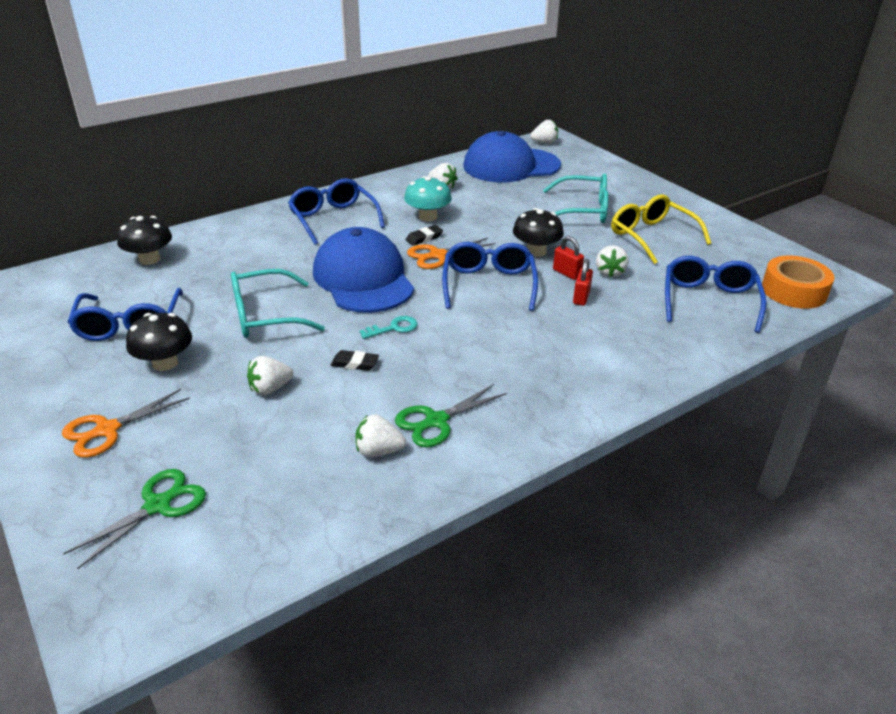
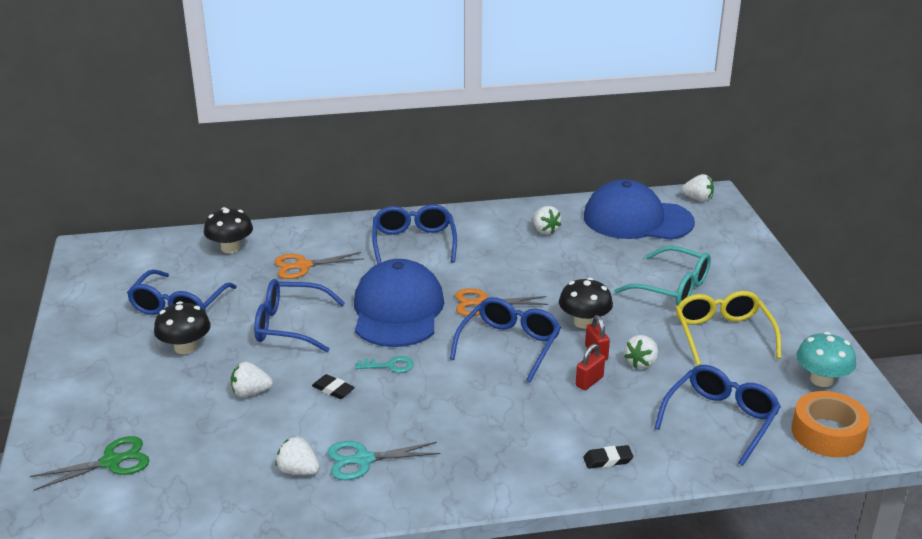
camera: 25 degrees right, 5 degrees down
(107, 430) = (111, 392): orange scissors -> orange scissors (303, 266)
(266, 316) = (290, 325): turquoise glasses -> blue glasses
(424, 238) = (484, 282): black eraser -> black eraser (607, 460)
(427, 217) = (505, 260): turquoise mushroom -> turquoise mushroom (821, 380)
(436, 421) = (363, 460): green scissors -> turquoise scissors

